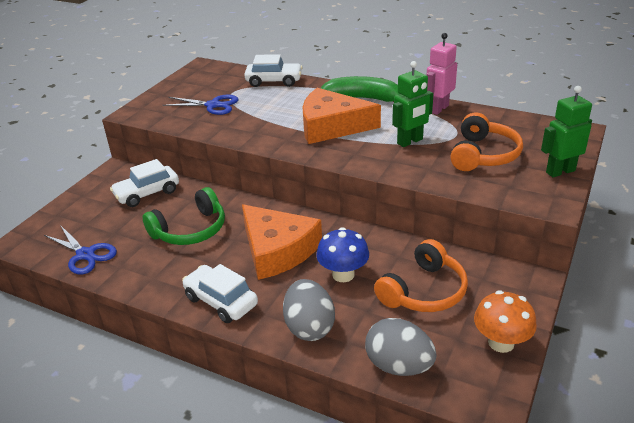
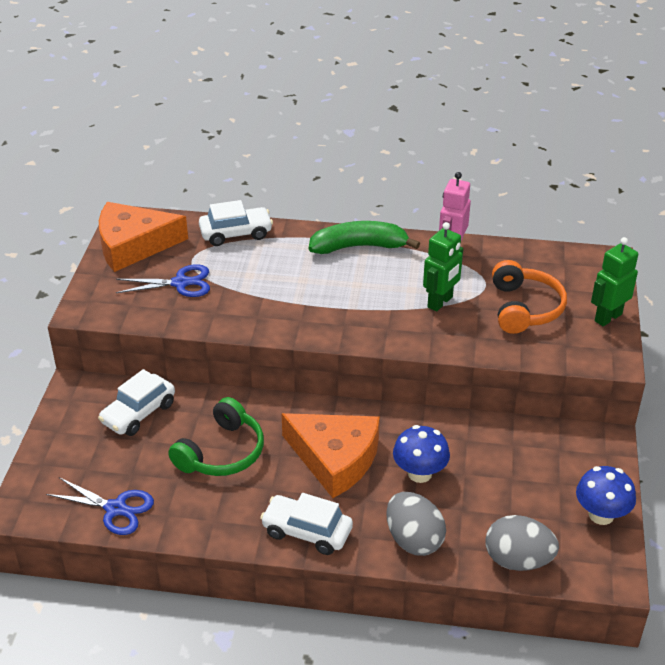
camera: 20 degrees left, 5 degrees up
(331, 126) = (342, 294): orange cheese -> orange cheese (133, 245)
(423, 291) = (508, 475): orange headphones -> none
(501, 343) = (601, 515): orange mushroom -> blue mushroom

